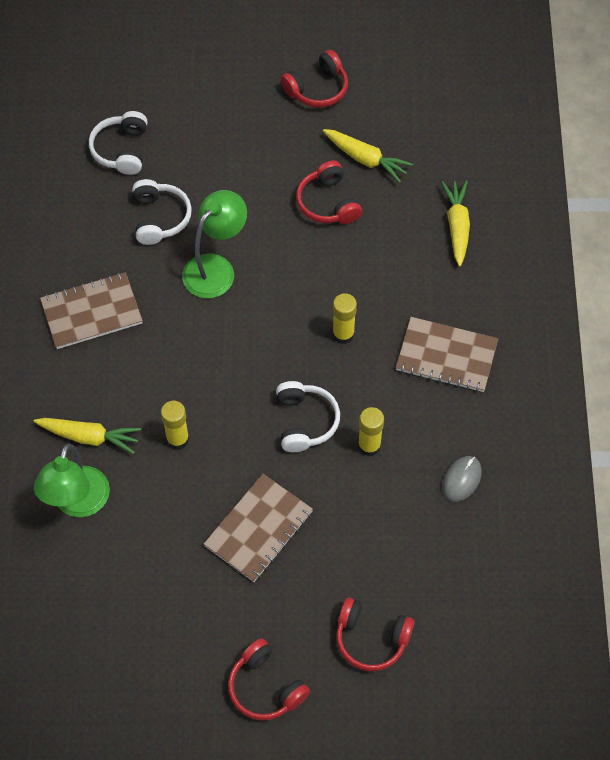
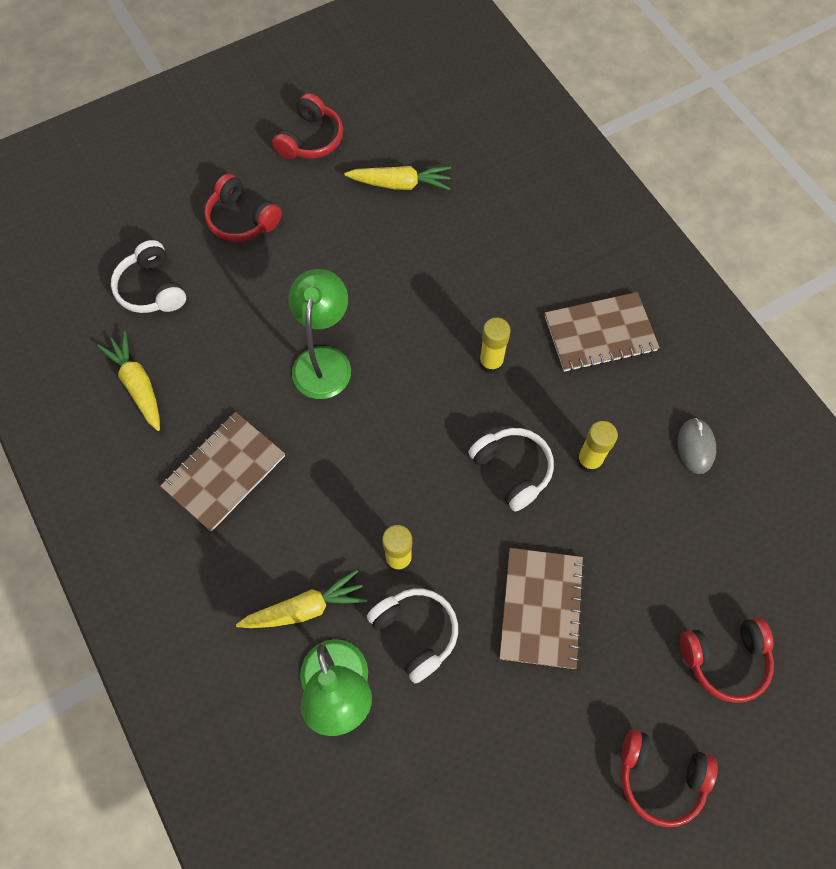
camera: 30 degrees left, 5 degrees up
(160, 218) = (235, 338): white headphones -> white headphones (415, 633)
(328, 203) = (392, 242): red headphones -> red headphones (242, 219)
(457, 226) = (526, 206): yellow carrot -> yellow carrot (138, 385)

